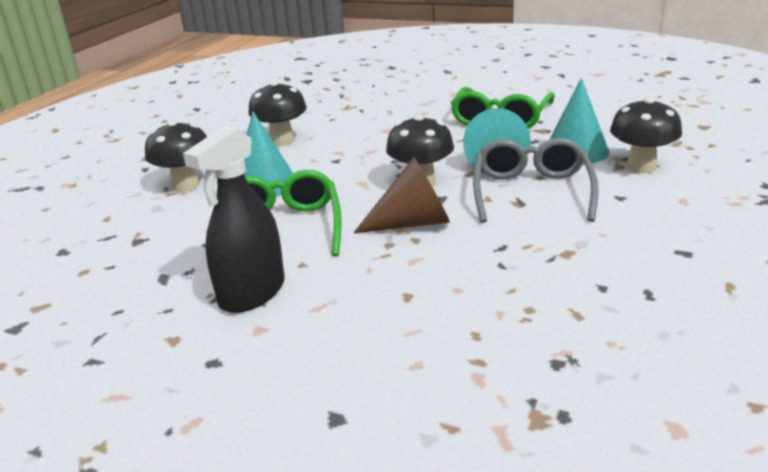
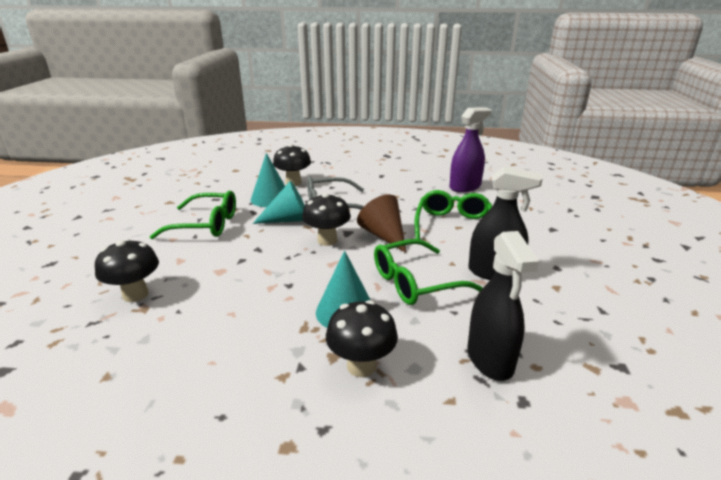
camera: 110 degrees left, 0 degrees up
(122, 247) = (490, 359): none -> black spray bottle
(282, 141) = (240, 330): black mushroom -> black mushroom (135, 294)
(414, 291) = (453, 225): none -> green glasses
(603, 354) = (465, 187): none -> purple spray bottle

